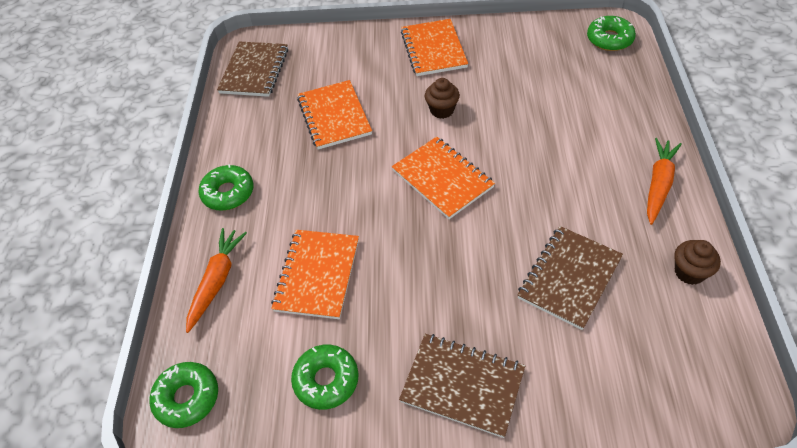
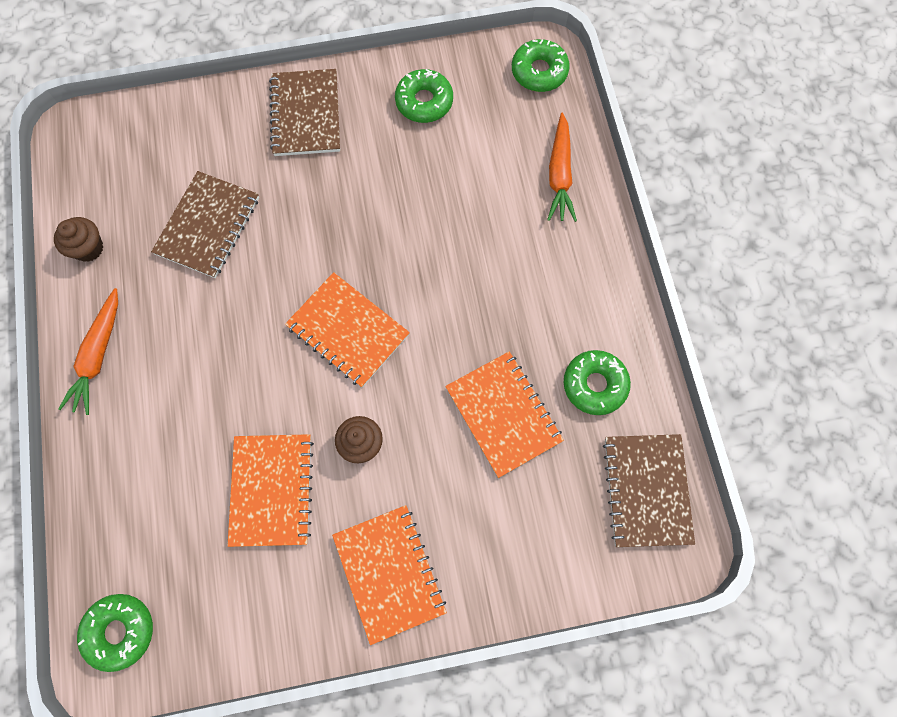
camera: 165 degrees right, 20 degrees up
(228, 193) = (593, 278): green donut -> green donut (594, 385)
(317, 275) = (460, 194): orange notebook -> orange notebook (272, 490)
(462, 385) = (306, 114): brown notebook -> brown notebook turned 75 degrees clockwise

